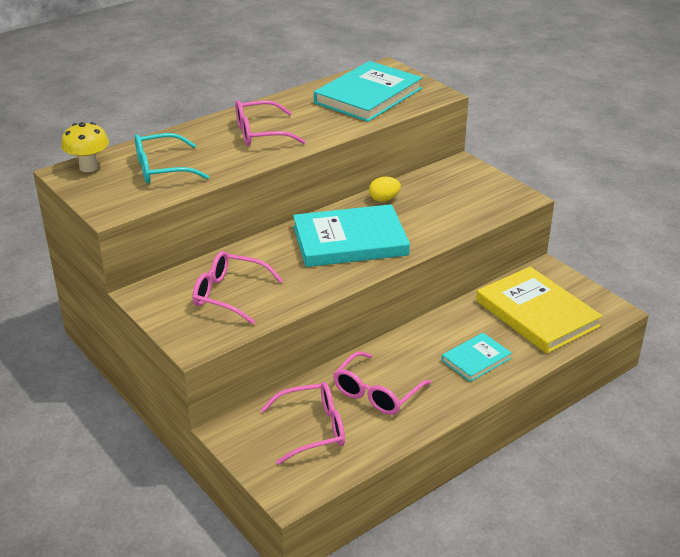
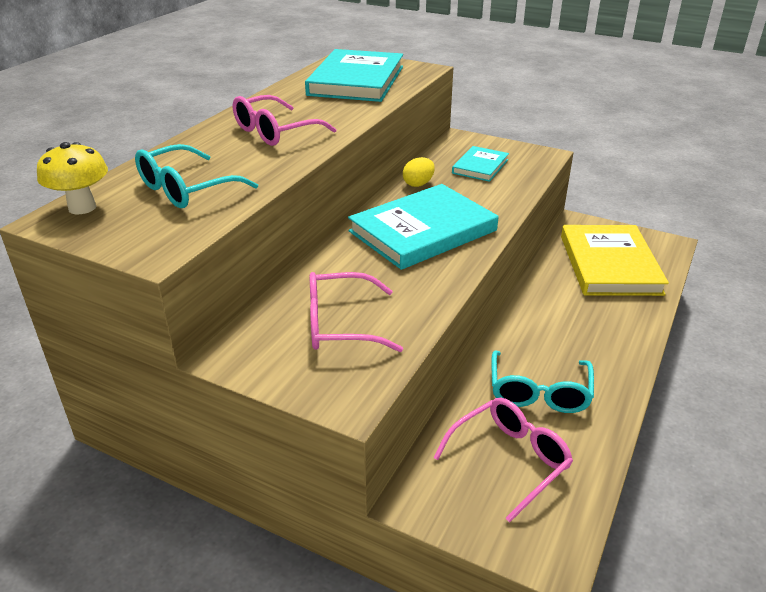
camera: 25 degrees left, 0 degrees up
(376, 393) = (539, 393): pink glasses -> turquoise glasses
(476, 359) = (600, 324): turquoise book -> turquoise book (480, 166)
(537, 313) = (609, 264): yellow book -> yellow book turned 60 degrees clockwise

